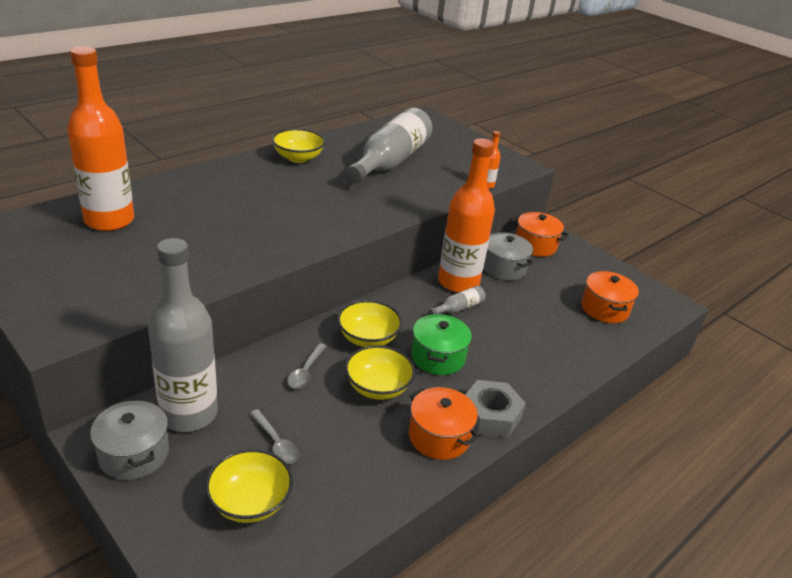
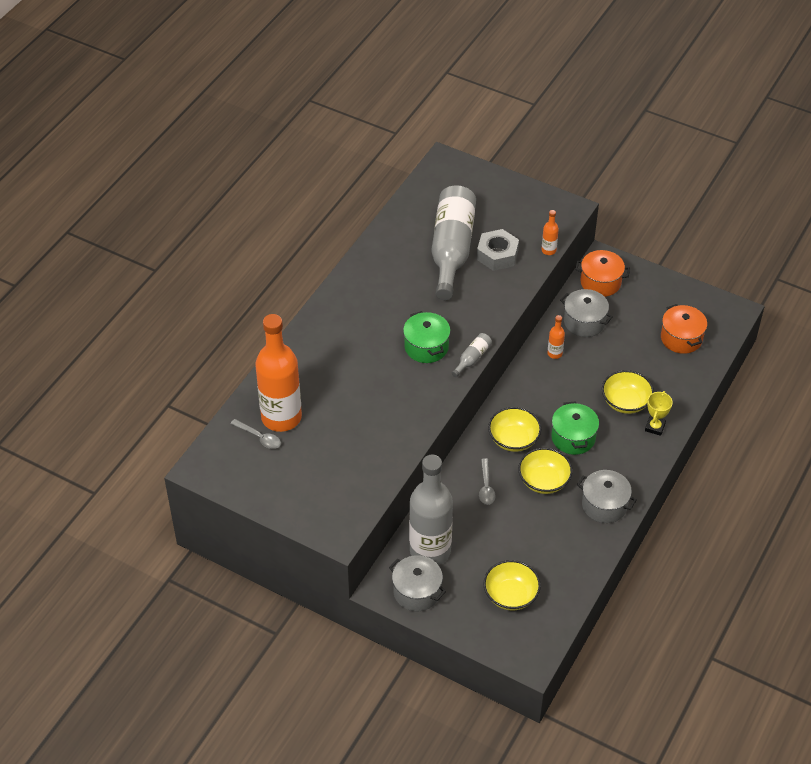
camera: 15 degrees left, 15 degrees up
(276, 443) = (501, 550): grey spoon -> grey spoon (259, 437)
(298, 158) = (371, 277): yellow bowl -> yellow bowl (625, 402)
(310, 214) = (426, 347): none -> green pot
(439, 437) = (604, 505): orange pot -> grey pot
(458, 282) = (554, 353): orange bottle -> orange bottle, size x0.40
(458, 308) = (567, 382): grey bottle -> grey bottle (472, 358)
(490, 415) = (631, 475): grey nut -> grey nut (497, 255)
(541, 377) = (655, 427): none -> yellow trophy

